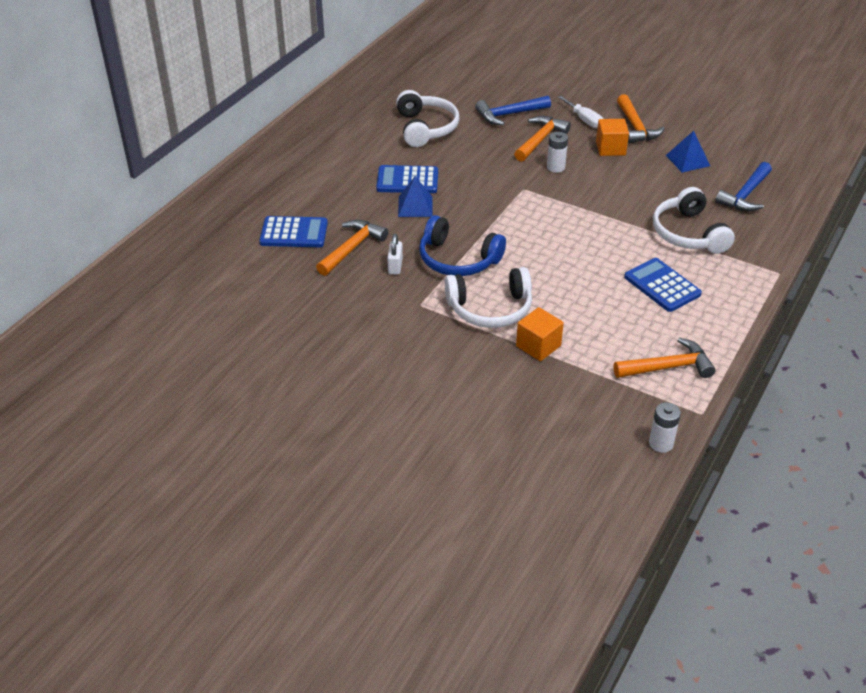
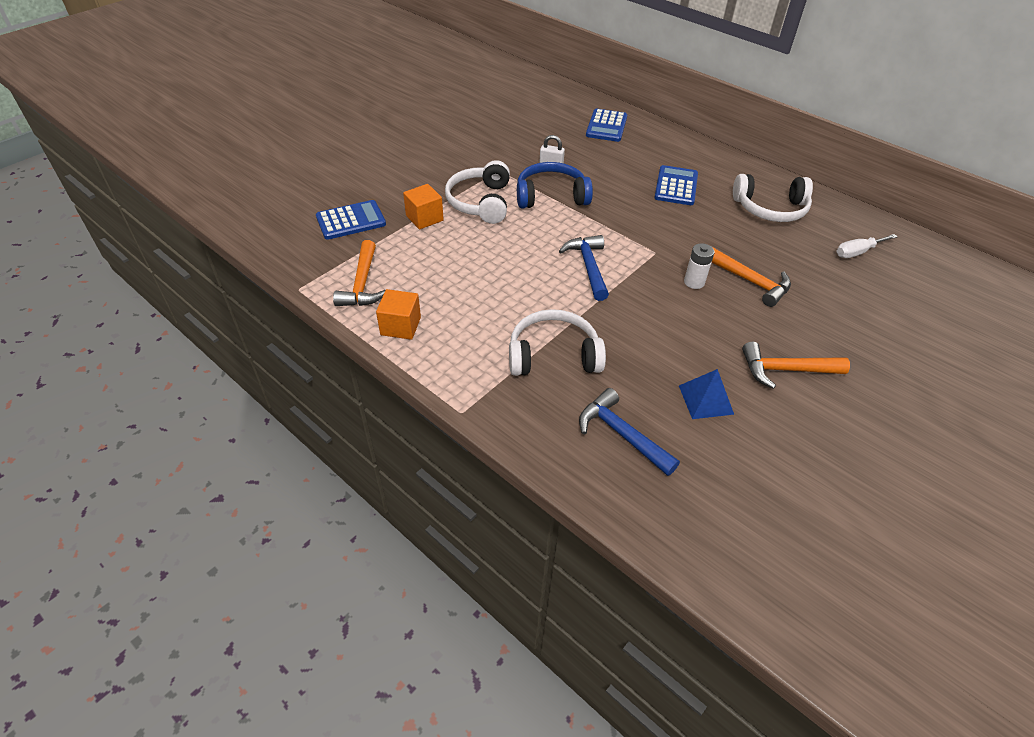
camera: 100 degrees right, 5 degrees up
(352, 248) = (580, 149): orange hammer -> none
(415, 206) = (634, 185): blue pyramid -> none
(457, 259) = (551, 196): blue headphones -> blue headphones turned 45 degrees clockwise
(509, 114) = (804, 268): blue hammer -> blue hammer (588, 266)
(584, 120) = (798, 327): white screwdriver -> white screwdriver (857, 252)
(610, 148) = (733, 334): orange cube -> orange cube (400, 326)
(661, 443) = (282, 257): white battery -> none
(662, 286) = (473, 310): blue calculator -> blue calculator (351, 221)

